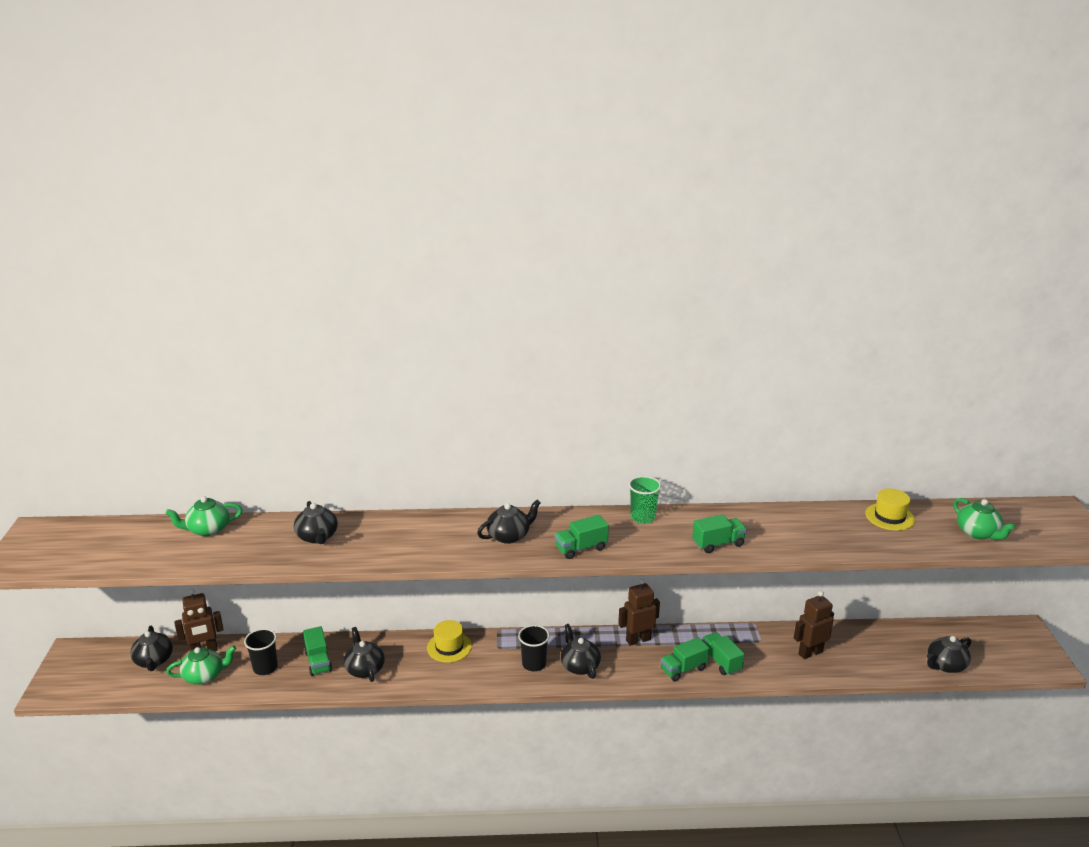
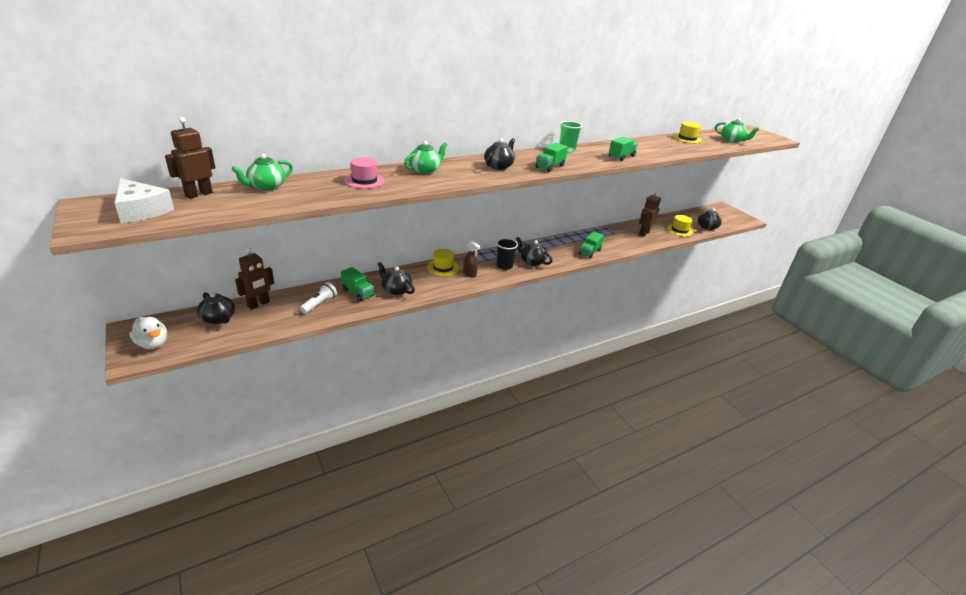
camera: 30 degrees left, 5 degrees up
(70, 546) = (141, 210): none -> white cheese
(77, 677) = (153, 344): none -> white duck
(204, 676) = (273, 319): green teapot -> green teapot (425, 170)
(265, 668) = (319, 304): black cup -> white flashlight
(317, 537) = (364, 181): black teapot -> pink hat
(475, 667) = (470, 274): none -> brown spray bottle
(638, 640) = (552, 243): brown robot -> brown robot (199, 194)
(721, 662) = (605, 245): green truck -> none
(884, 660) = (679, 230): none -> yellow hat

